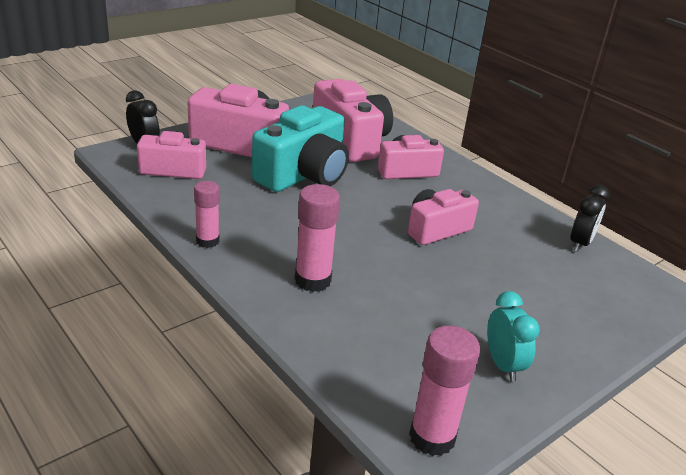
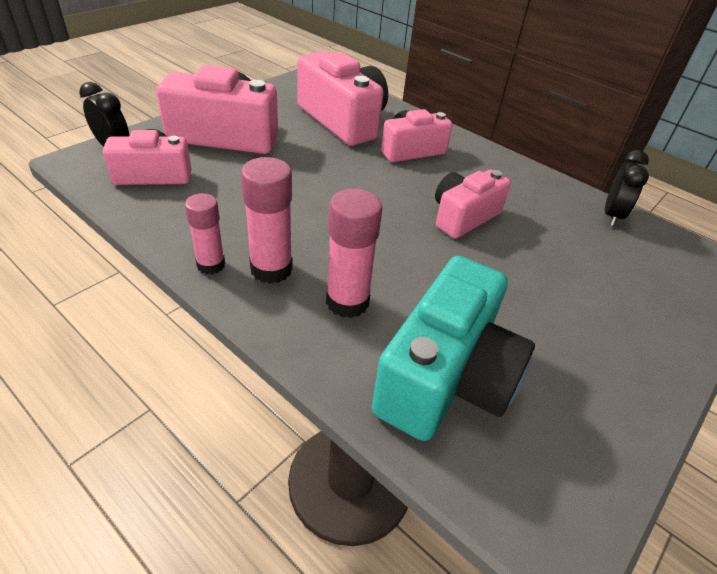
camera: 10 degrees left, 10 degrees up
(303, 174) = (303, 166): turquoise camera -> turquoise camera (446, 377)
(432, 437) = (552, 512): pink glue stick -> pink glue stick (271, 269)
(503, 365) = (593, 386): turquoise clock -> none

